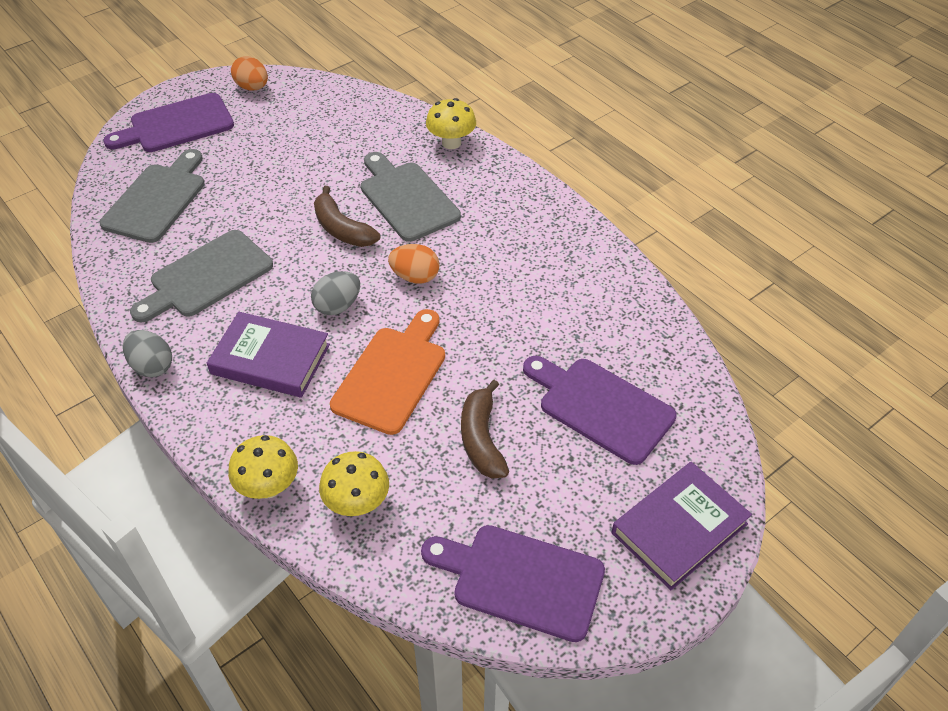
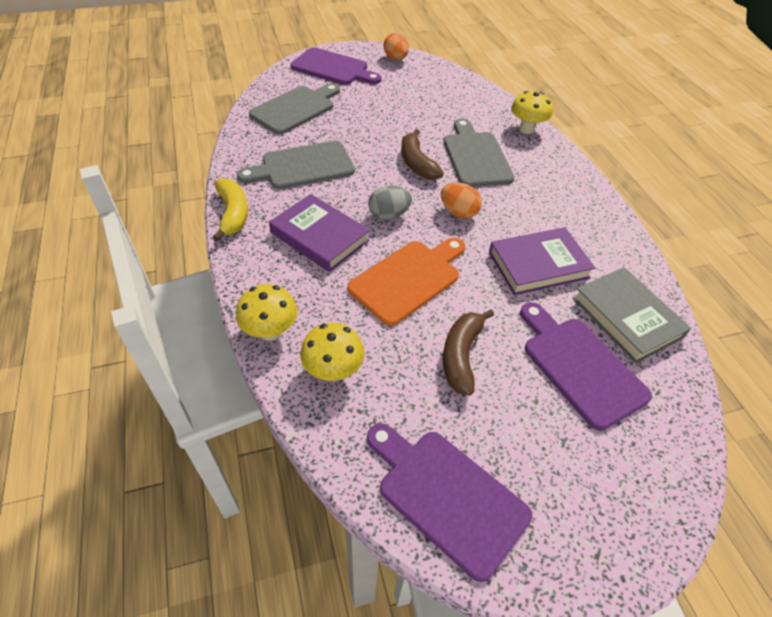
camera: 20 degrees right, 0 degrees up
(152, 366) = (233, 214): grey egg -> yellow banana
(177, 125) = (333, 68): purple cutting board -> purple cutting board turned 150 degrees counterclockwise
(629, 339) = (626, 317): none -> grey book
(679, 528) = (621, 508): purple book -> purple book (538, 265)

